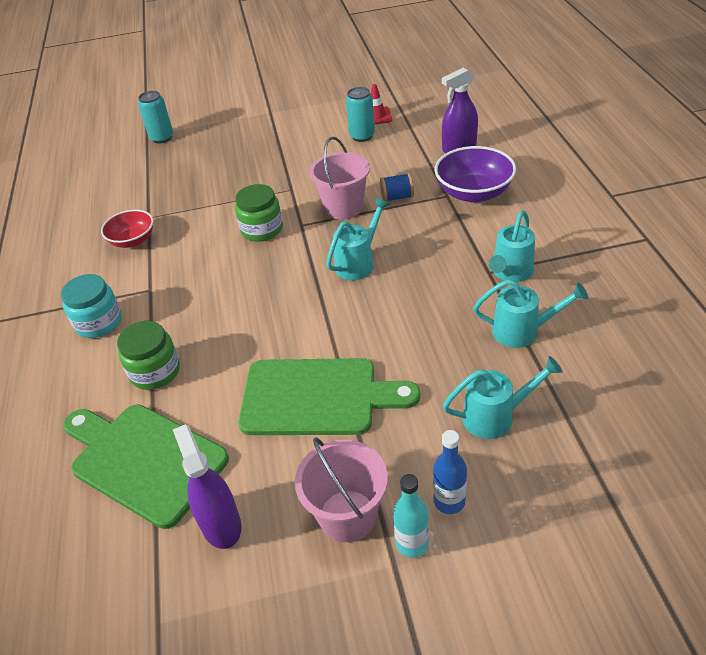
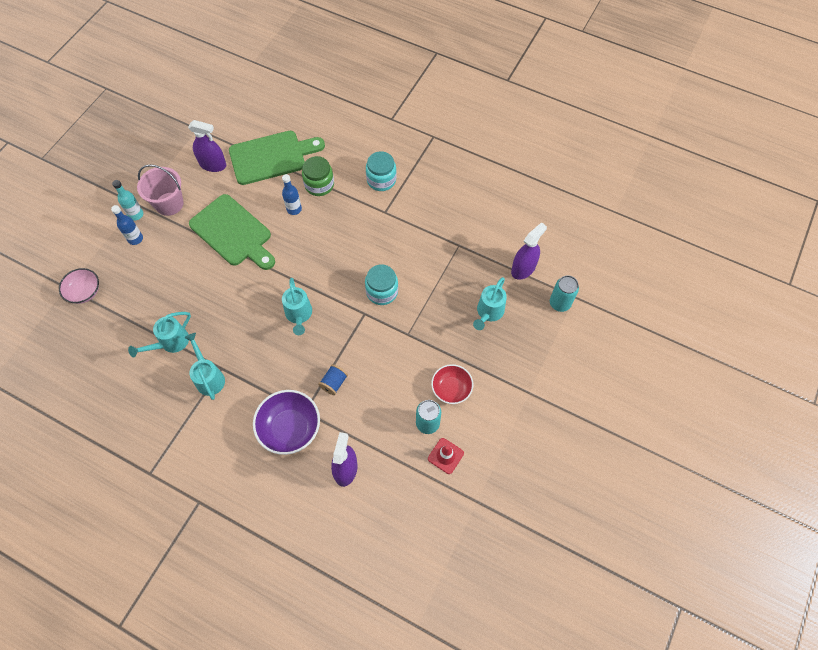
camera: 125 degrees right, 20 degrees up
(133, 240) = (441, 226): red bowl -> red bowl (451, 389)
(141, 170) = (523, 269): none -> purple spray bottle
(219, 367) = (294, 209): none -> blue bottle
(262, 229) = (382, 292): green jar -> turquoise jar
(317, 397) = (233, 233): green cutting board -> green cutting board turned 90 degrees counterclockwise
(343, 207) = (356, 347): pink bucket -> none
(495, 417) = (146, 287): turquoise watering can -> turquoise watering can (488, 312)
(592, 480) = (84, 292): none -> pink bowl

